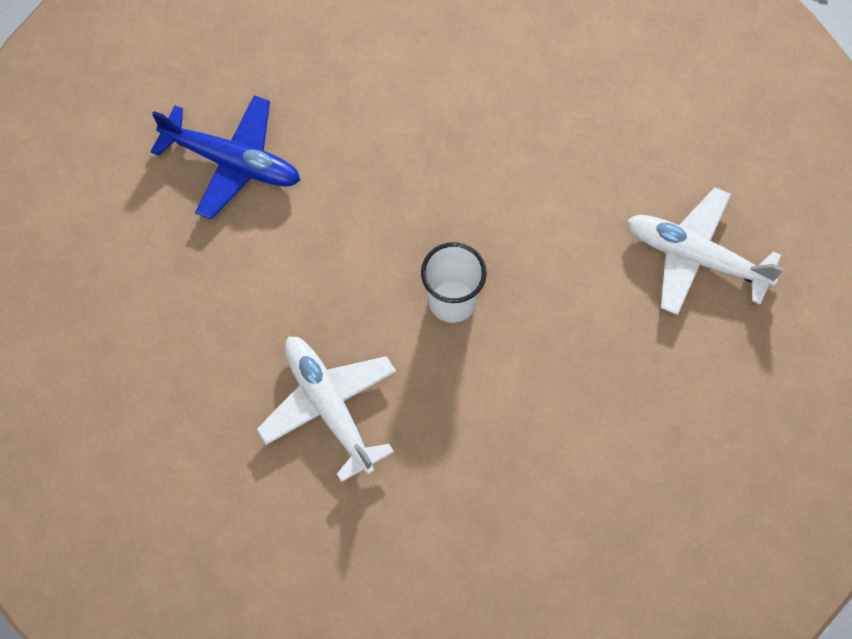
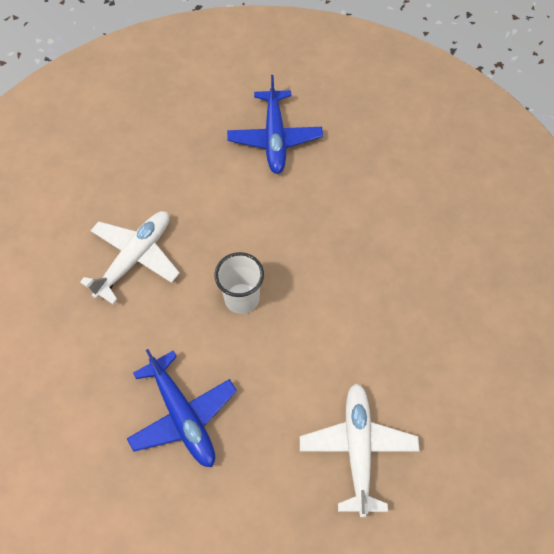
camera: 65 degrees right, 5 degrees down
(573, 428) = (183, 415): none -> blue plane

